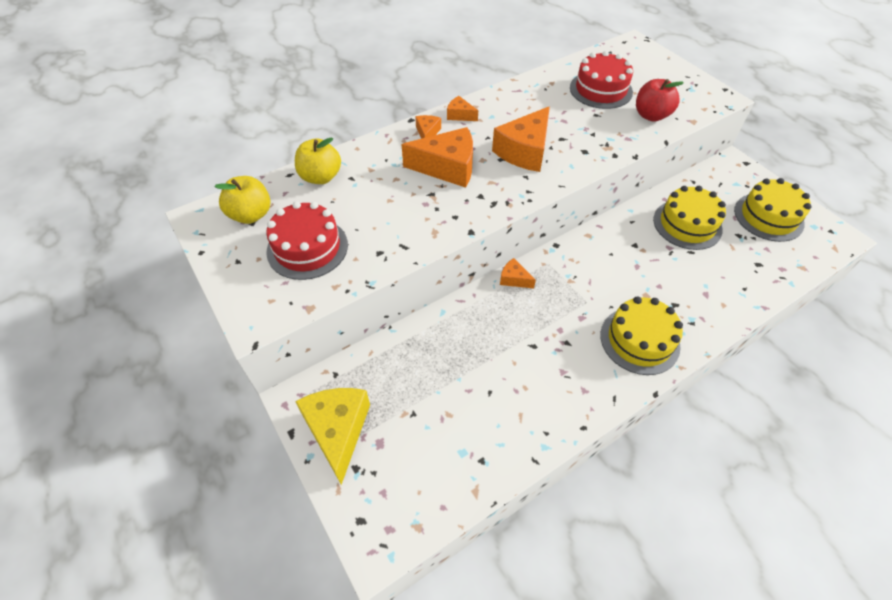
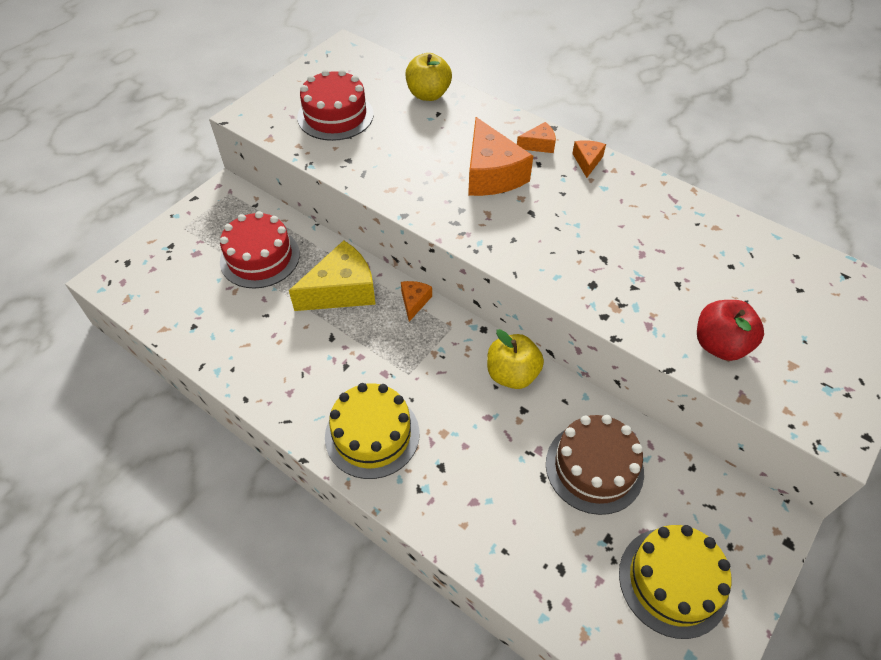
camera: 70 degrees right, 0 degrees up
(251, 215) = (360, 72): yellow apple -> yellow apple (512, 374)
(337, 431) = (201, 224): yellow cheese -> yellow cheese (341, 290)
(524, 151) = (557, 229): orange cheese -> none
(601, 90) = (739, 280): red cake -> red cake (260, 257)
(687, 224) = (594, 467): yellow cake -> brown cake

